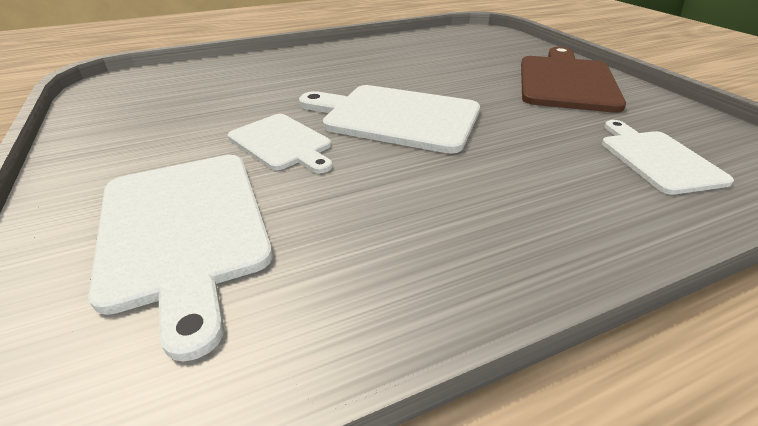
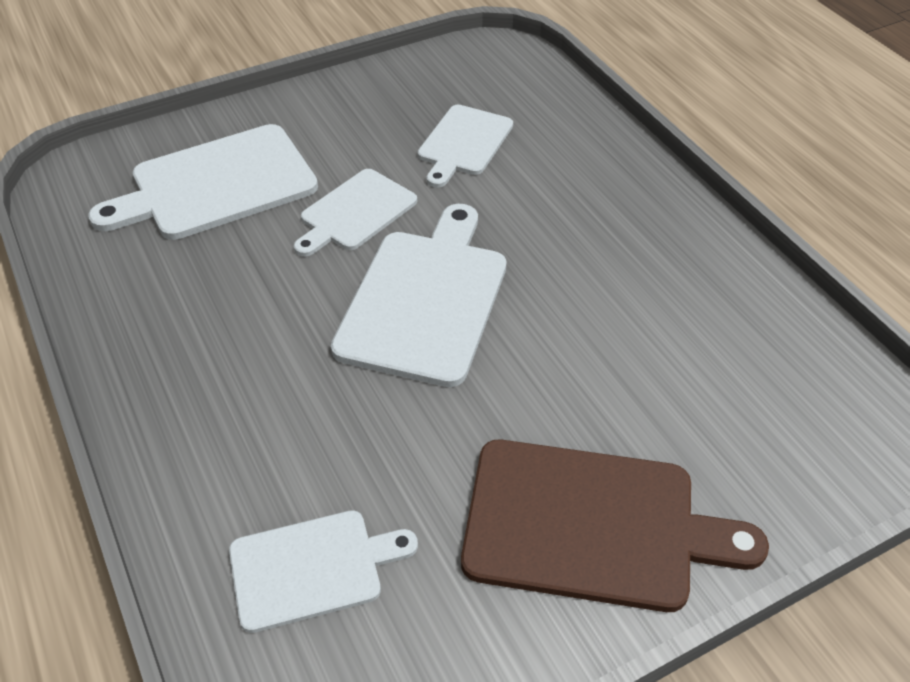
camera: 85 degrees right, 10 degrees up
(220, 99) = (463, 143): none -> white cutting board

